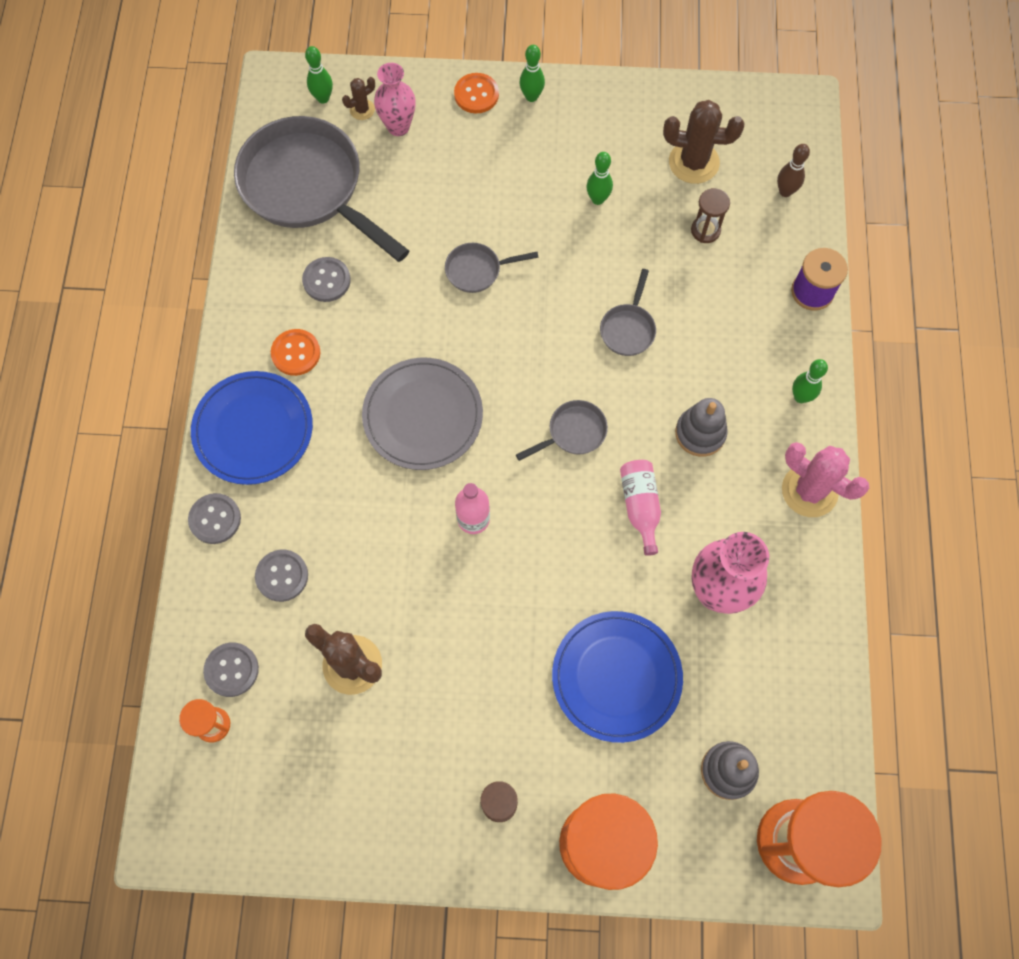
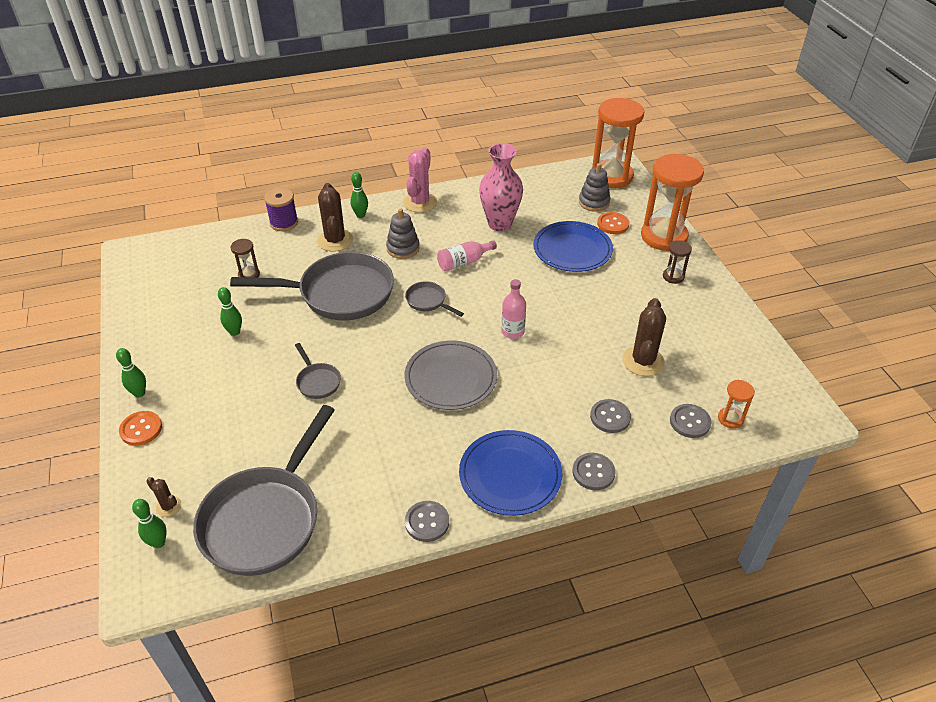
camera: 110 degrees left, 25 degrees down
(296, 353) = (432, 470): orange button -> orange button (613, 224)
(326, 280) = (357, 473): grey button -> grey button (427, 522)
(398, 126) = (184, 473): pink vase -> none
(628, 329) = (340, 293): grey pan -> grey pan, size x2.32
(693, 162) = (191, 291): brown cactus -> brown cactus (335, 240)
(785, 191) = (207, 246): brown bowling pin -> none

